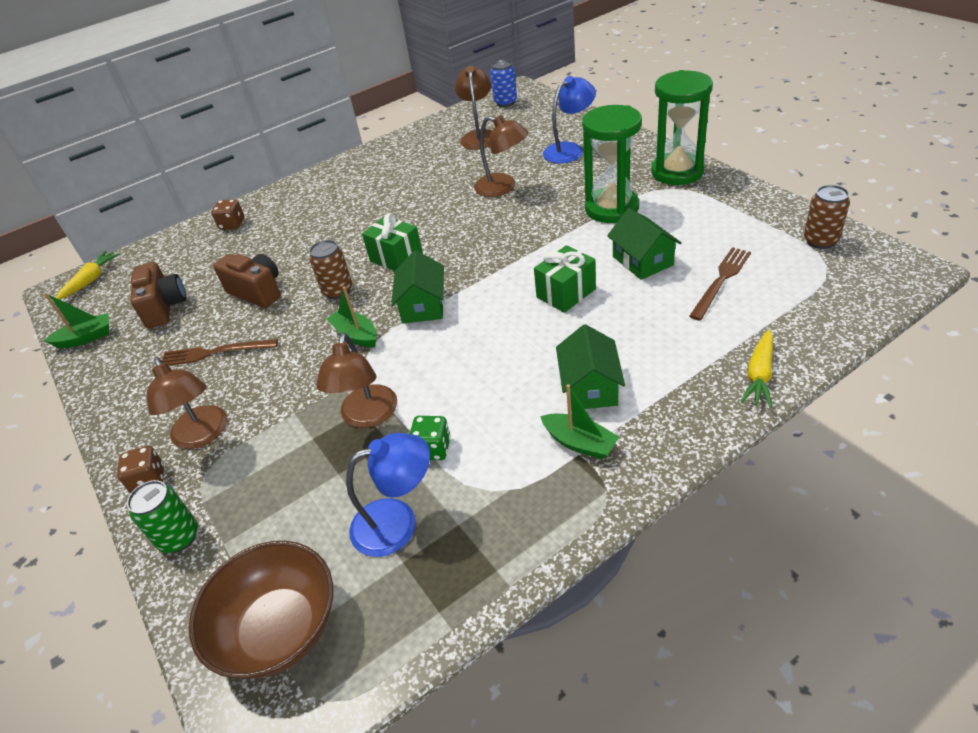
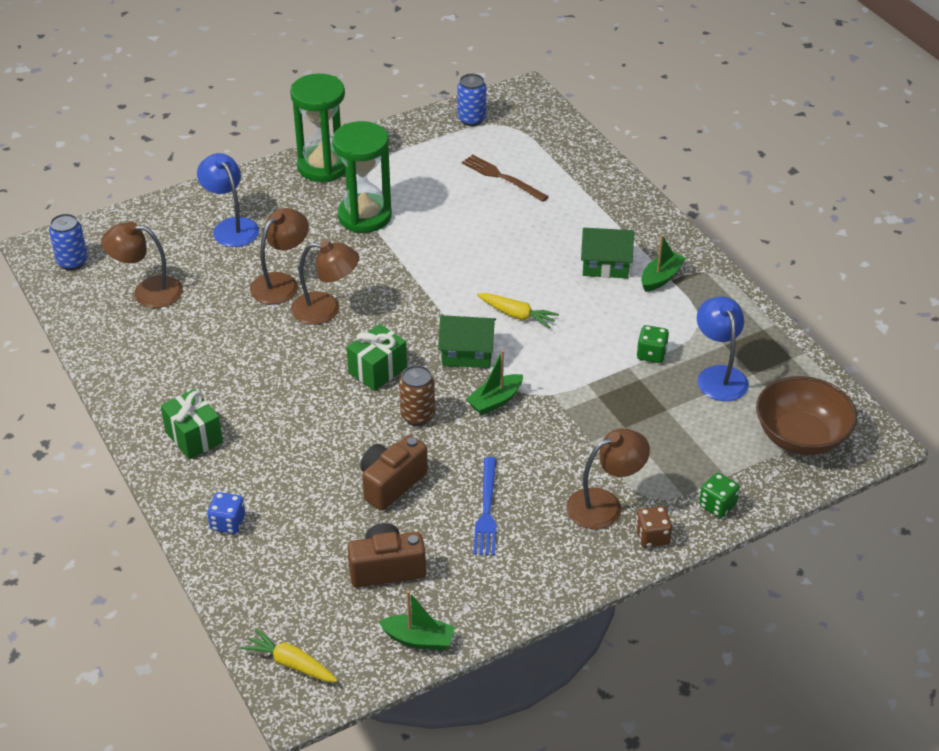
camera: 90 degrees left, 0 degrees up
(86, 338) = (418, 639): green boat -> green boat turned 120 degrees clockwise
(179, 537) = (717, 505): green can -> green dice
(214, 353) = (486, 510): brown fork -> blue fork
(232, 224) = (228, 523): brown dice -> blue dice
(367, 416) = (607, 392): brown lamp -> brown lamp (326, 309)
(566, 293) = (484, 262): green gift -> green gift (194, 437)
(642, 261) = (457, 212): green house -> none
(759, 375) = (615, 184): yellow carrot -> yellow carrot (517, 315)
(820, 241) = (471, 119): brown can -> blue can

